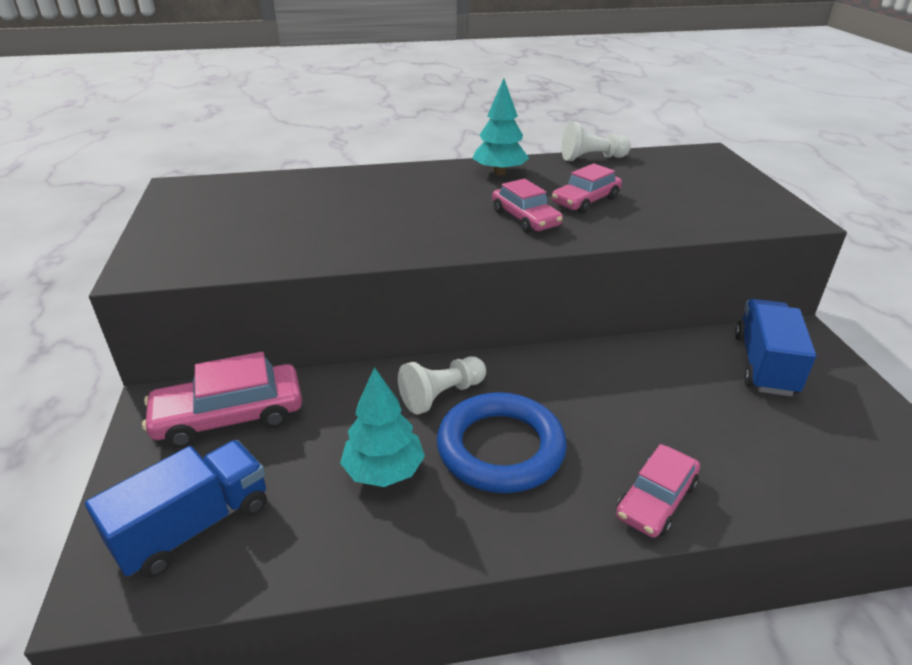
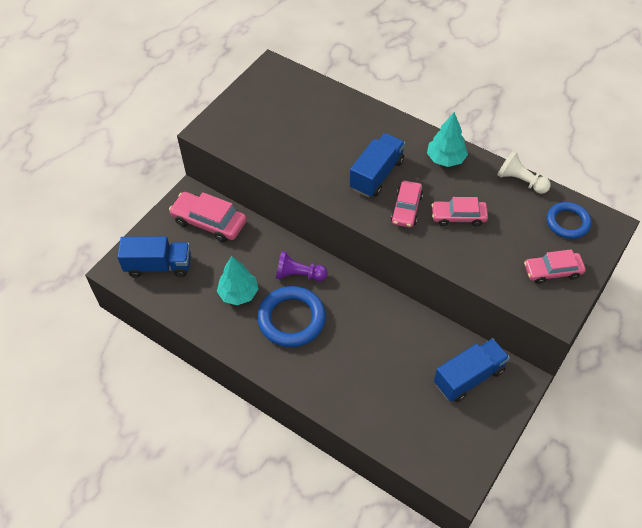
camera: 45 degrees right, 20 degrees up
(442, 395) = (299, 275): white pawn -> purple pawn
(448, 210) = (377, 175): none -> blue truck
(656, 500) = (321, 389): pink car -> pink car (552, 271)
(677, 164) = (567, 222): none -> blue ring

